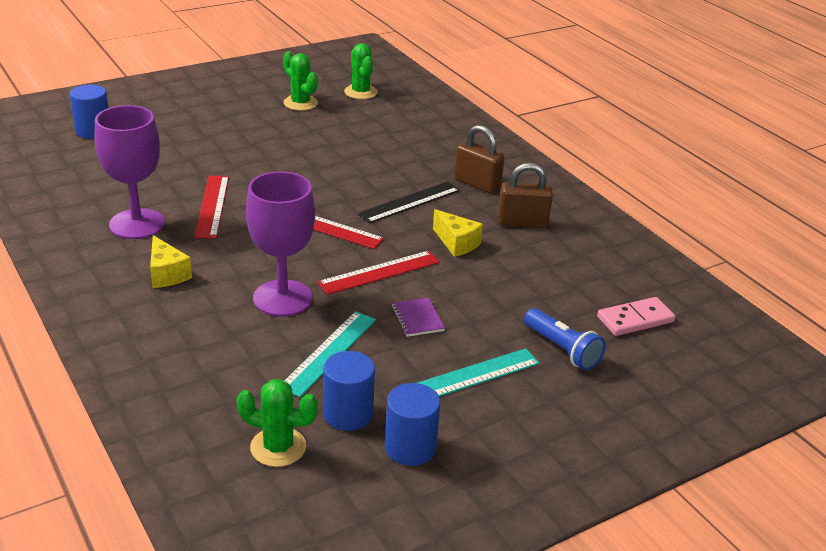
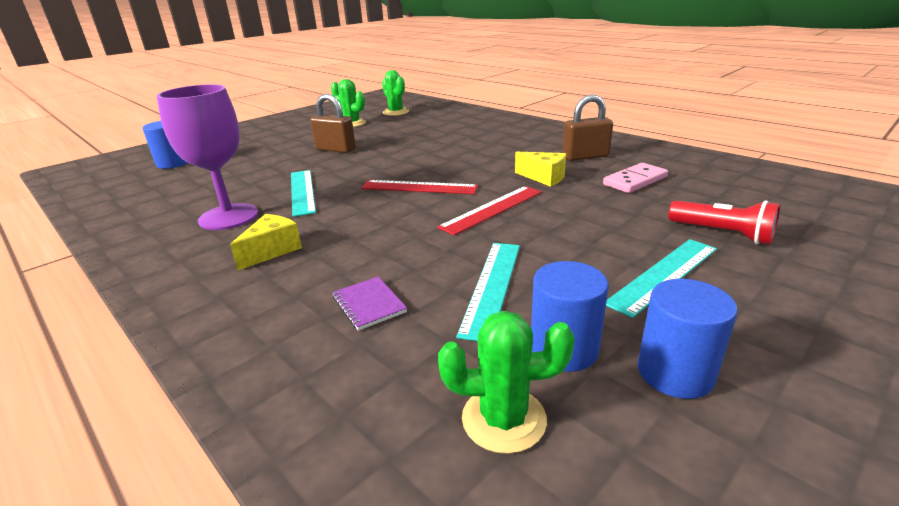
camera: 10 degrees left, 5 degrees down
(167, 274) = (272, 251): yellow cheese -> yellow cheese turned 105 degrees counterclockwise
(212, 206) = (302, 191): red ruler -> turquoise ruler
(282, 298) = (409, 247): purple goblet -> none
(409, 202) = (480, 160): black ruler -> none
(417, 319) = (559, 237): purple notebook -> purple notebook (369, 304)
(477, 184) = (526, 142): brown padlock -> brown padlock (336, 149)
(562, 349) = (722, 233): blue flashlight -> red flashlight
(635, 319) = (754, 199): pink domino -> pink domino (635, 181)

